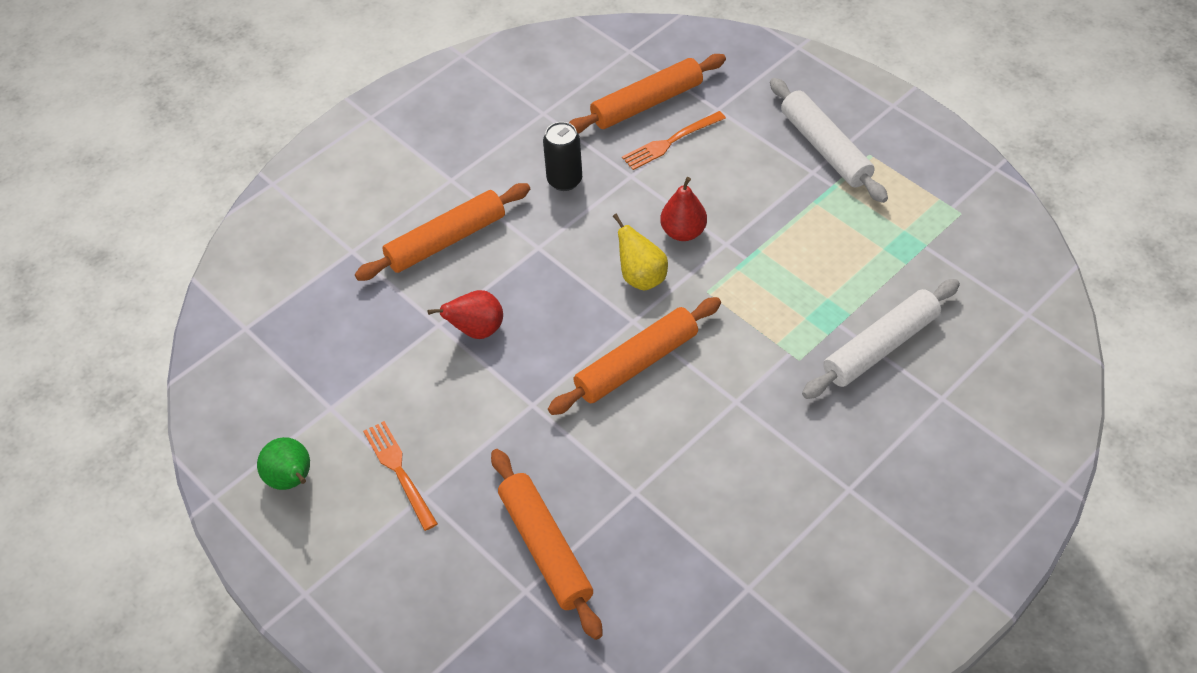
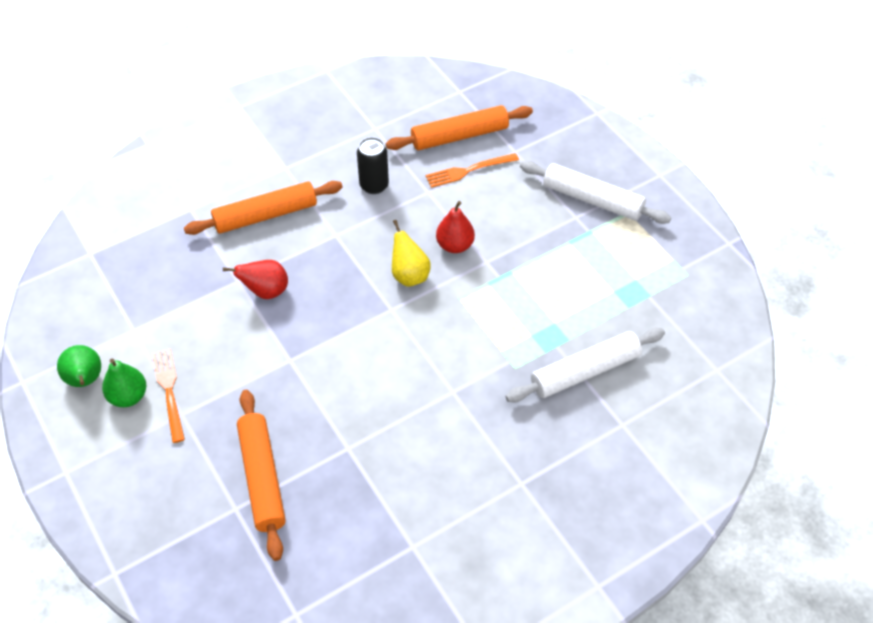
camera: 10 degrees right, 0 degrees up
(351, 488) = (128, 396): none -> green pear
(636, 364) = (383, 344): orange rolling pin -> none
(825, 148) = (592, 199): white rolling pin -> white rolling pin turned 45 degrees counterclockwise

